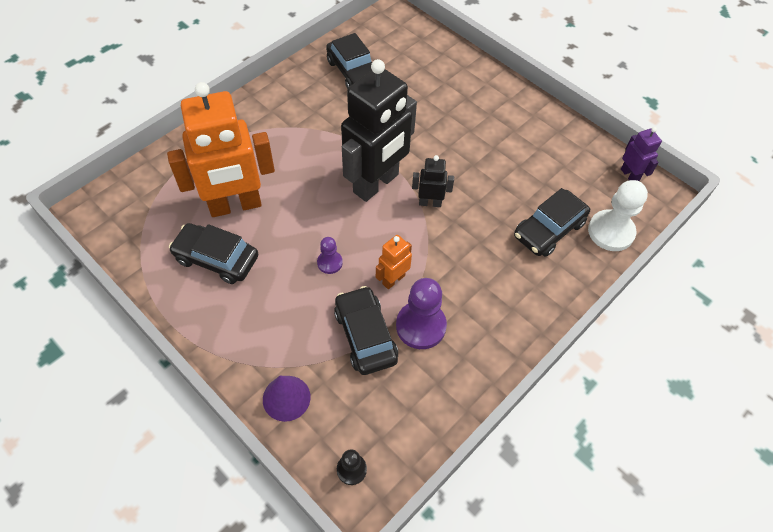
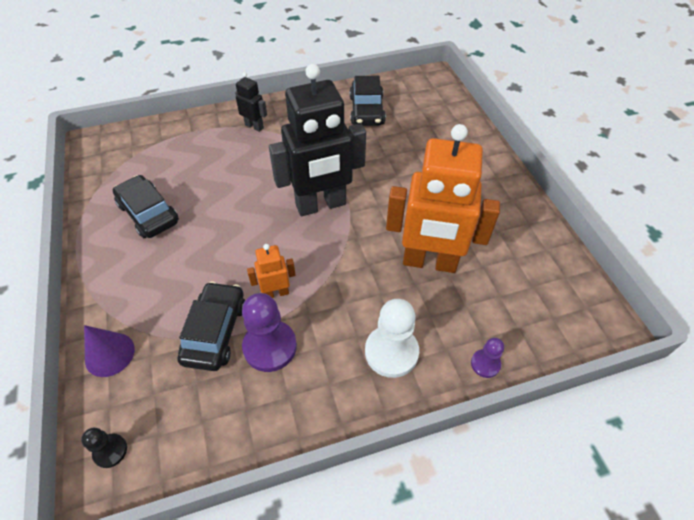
camera: 30 degrees right, 5 degrees down
(235, 205) = (195, 178): orange robot -> orange robot (429, 262)
(330, 263) = (233, 254): purple pawn -> purple pawn (485, 364)
(430, 203) = (357, 239): black robot -> black robot (254, 126)
(549, 229) = (458, 311): black car -> none
(611, 232) = (526, 342): white pawn -> white pawn (391, 352)
(629, 175) = (582, 294): purple robot -> none

